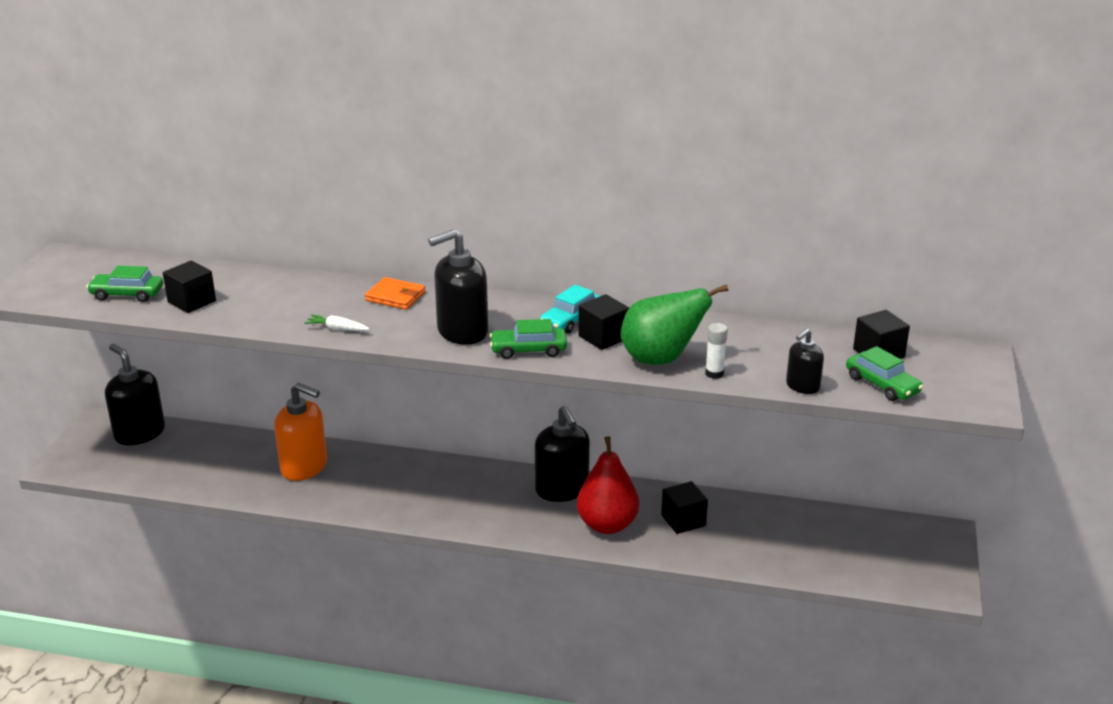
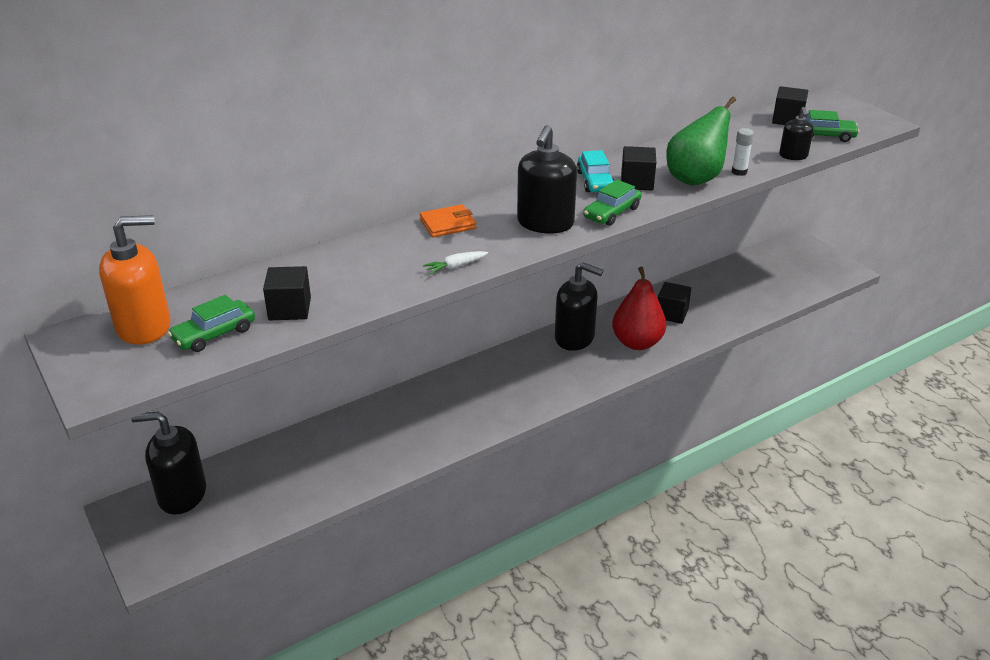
camera: 45 degrees left, 5 degrees up
(304, 467) = (374, 432): orange soap dispenser -> orange soap dispenser (144, 327)

